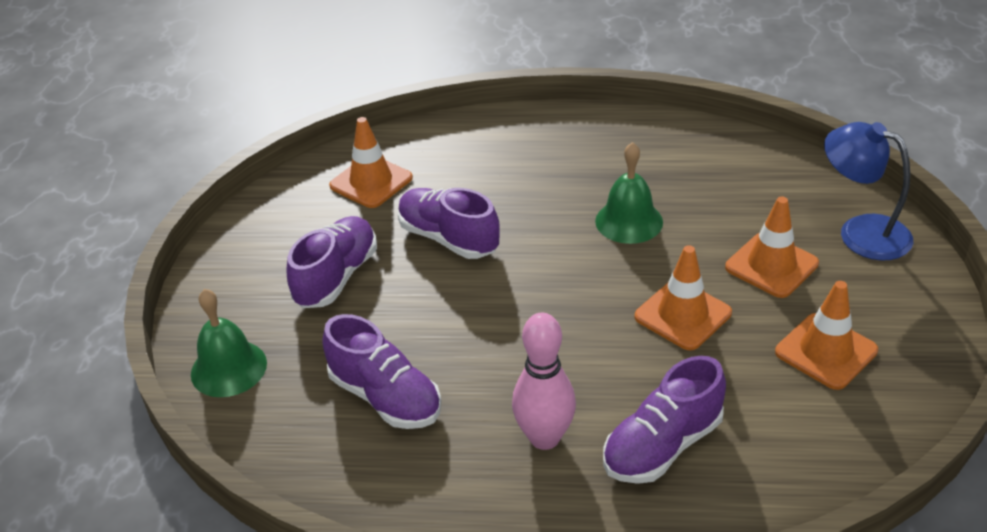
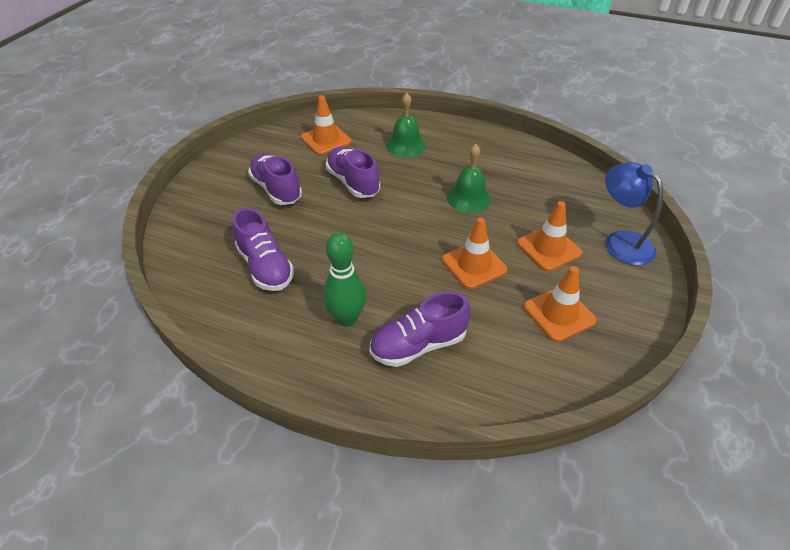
camera: 15 degrees right, 5 degrees up
(228, 368) = (188, 226): green bell -> green bell (405, 145)
(336, 277) = (276, 189): purple shoe -> purple shoe turned 75 degrees counterclockwise
(544, 437) = (346, 318): pink bowling pin -> green bowling pin

